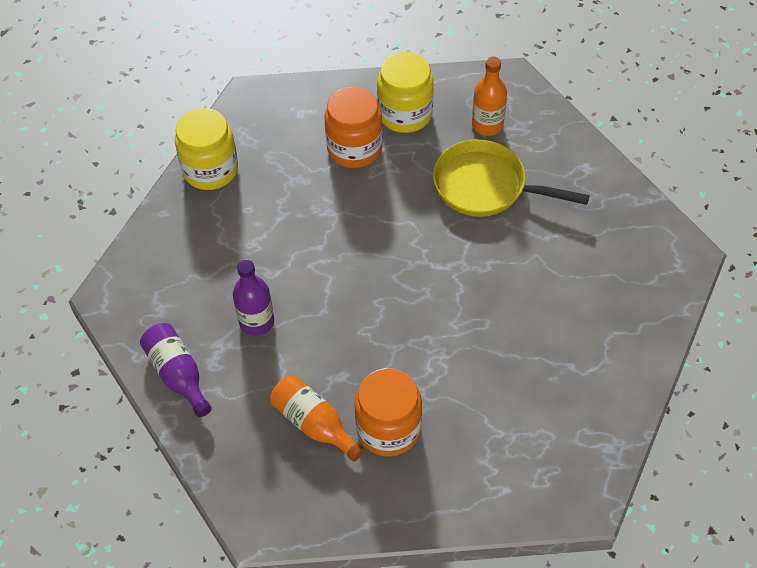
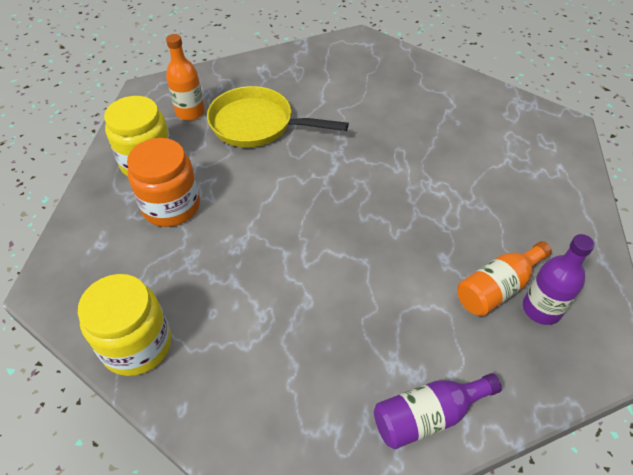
camera: 80 degrees left, 5 degrees down
(256, 321) = (368, 323): purple bottle -> purple bottle (541, 309)
(388, 429) = (503, 231): orange jar -> none
(486, 186) = (257, 124): yellow pan -> yellow pan turned 75 degrees clockwise

